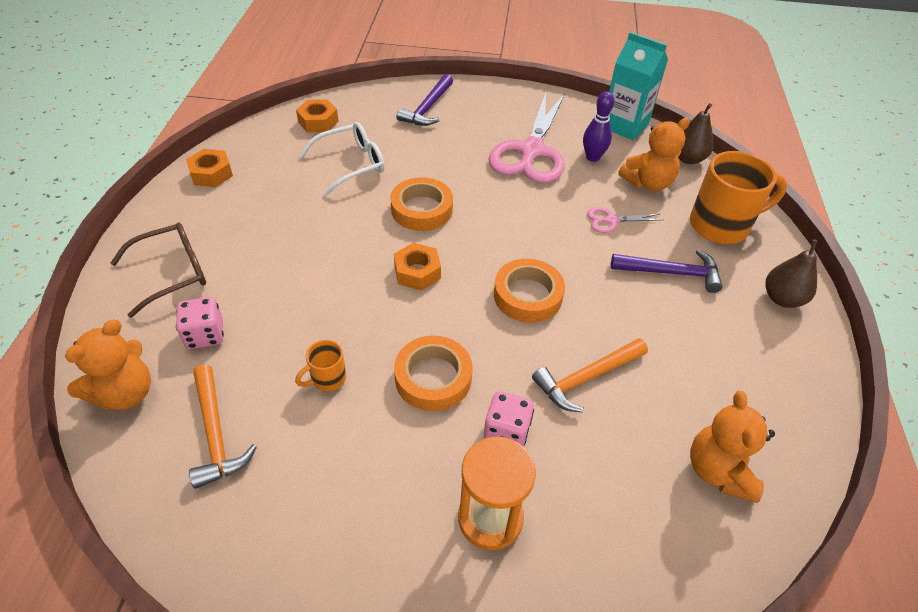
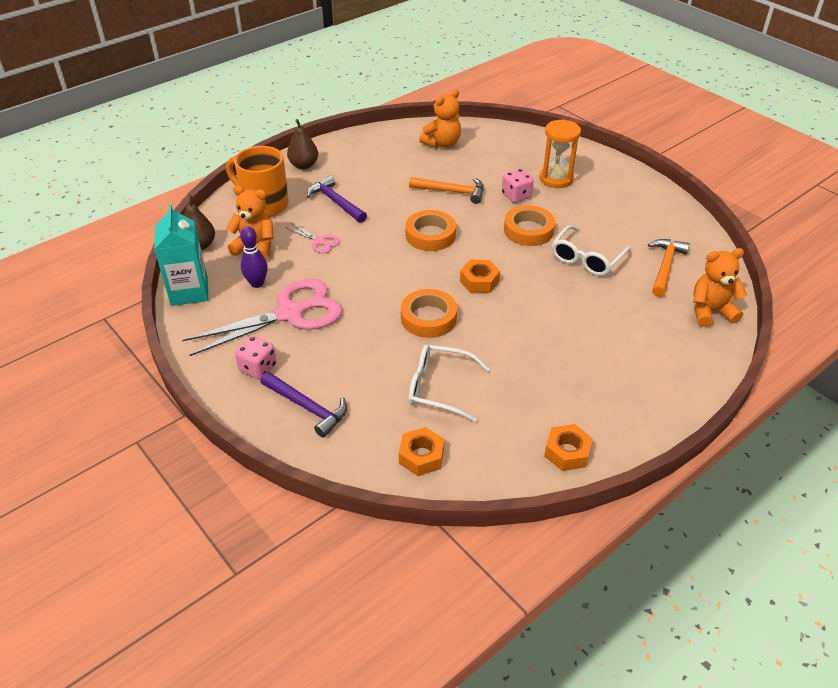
camera: 135 degrees left, 5 degrees down
(172, 273) = (648, 373): brown glasses -> none
(205, 335) = (645, 318): pink dice -> pink dice (258, 368)
(327, 378) = (586, 259): orange mug -> white glasses
(428, 108) = (307, 407): purple hammer -> purple hammer turned 60 degrees clockwise

